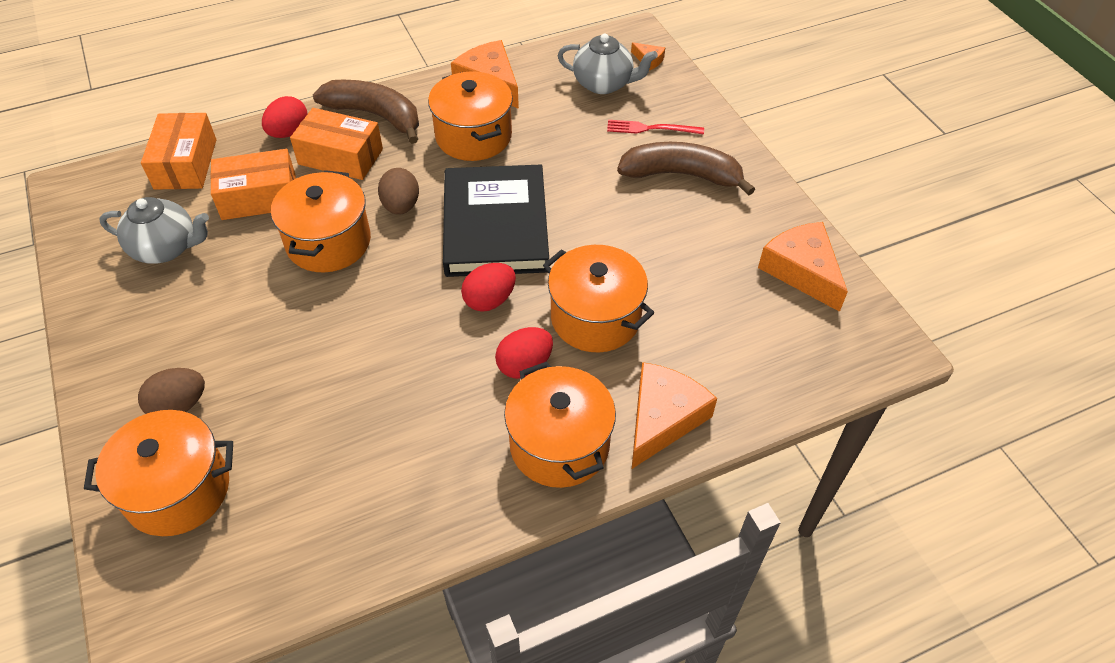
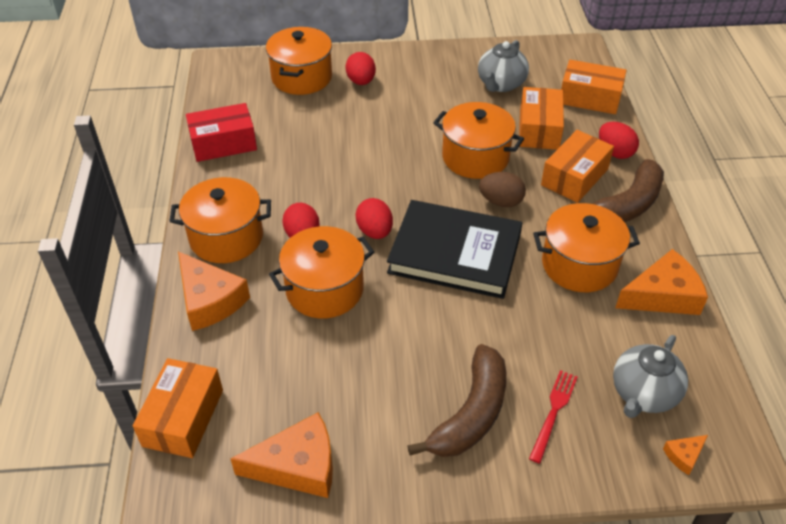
camera: 110 degrees right, 5 degrees down
(179, 406) = (361, 81): brown egg -> red egg
(373, 533) = (223, 143): none -> red box
(813, 376) = (183, 418): none -> orange box

